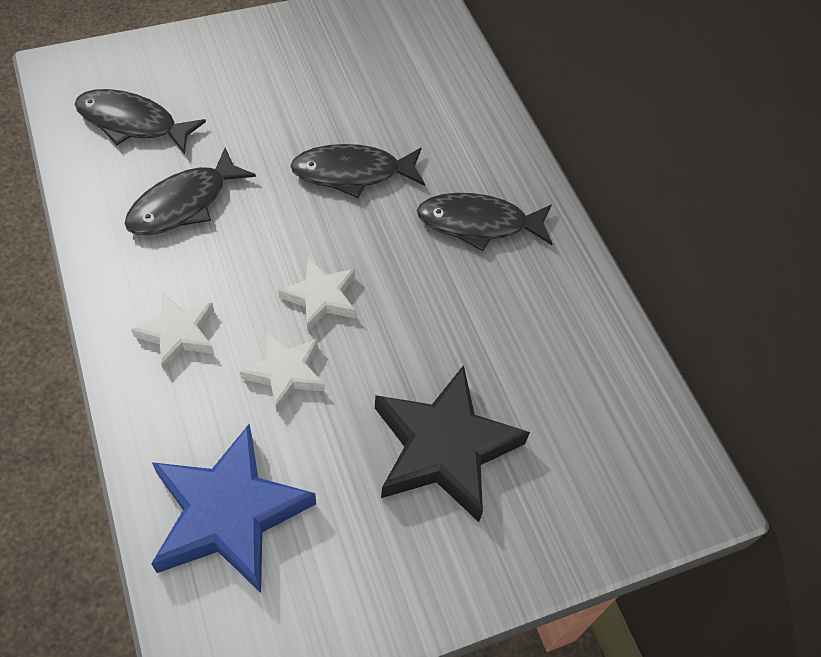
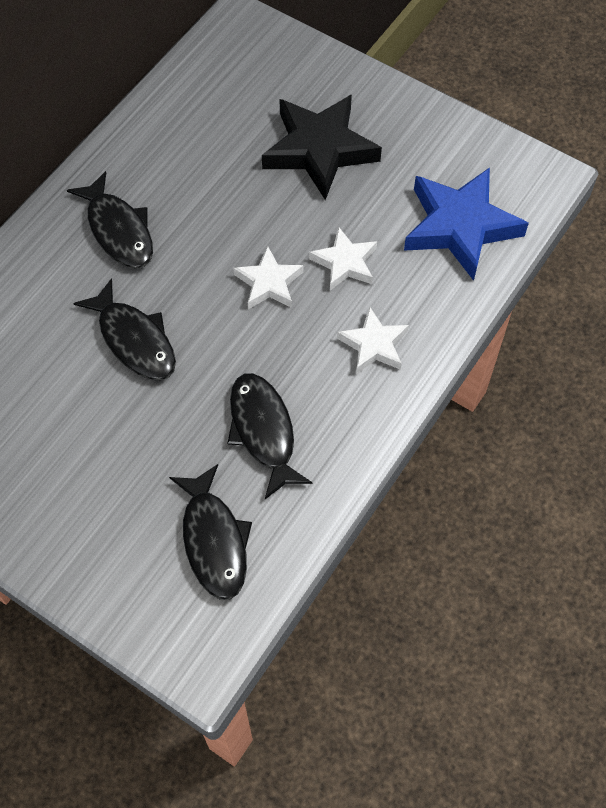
camera: 120 degrees left, 5 degrees up
(184, 203) = (263, 431): black fish -> black fish turned 120 degrees counterclockwise

